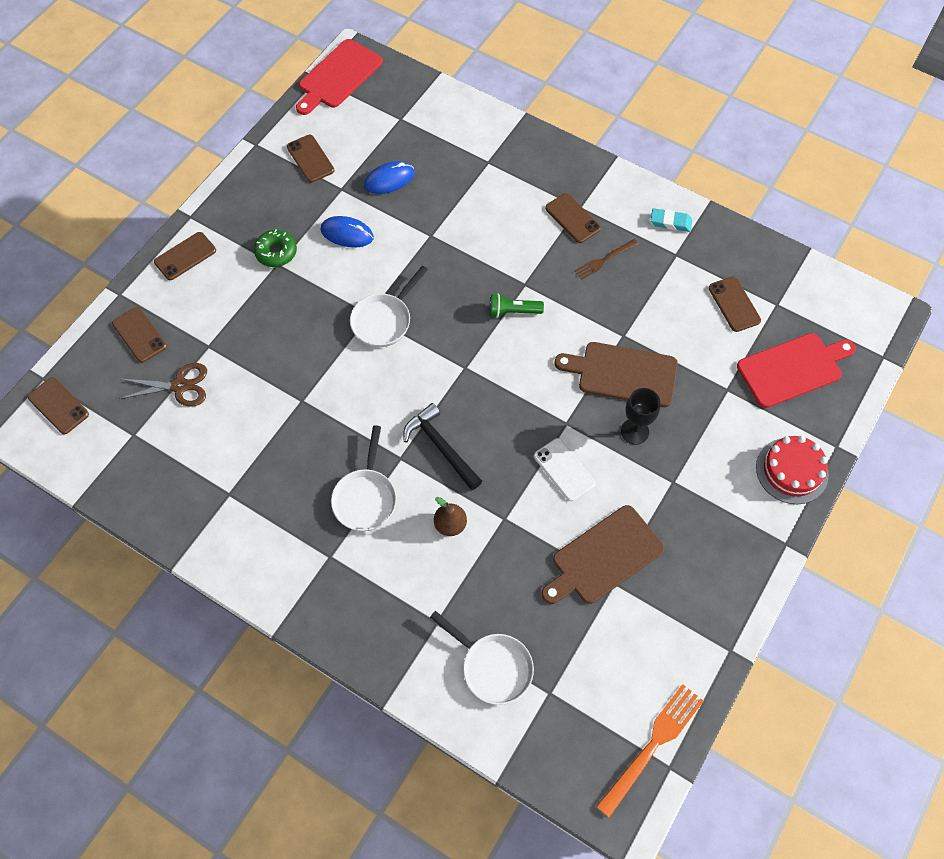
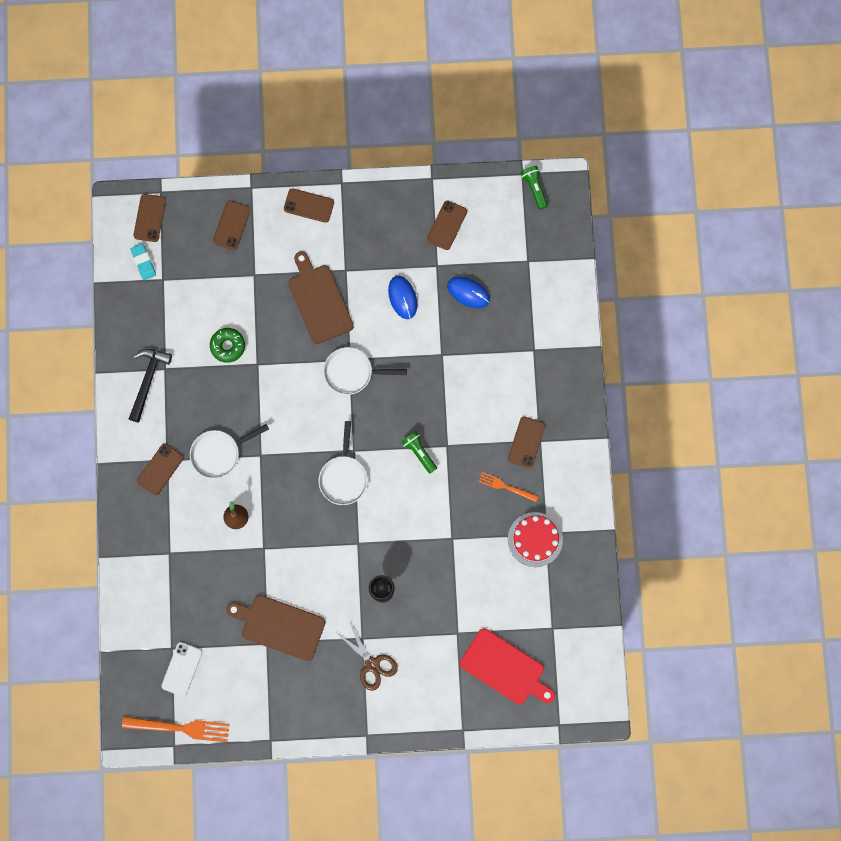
camera: 55 degrees right, 15 degrees up
(180, 386) = (214, 280): brown scissors -> brown scissors (372, 664)
(276, 252) = (354, 262): green donut -> green donut (228, 346)
(338, 76) = (534, 188): red cutting board -> green flashlight
(441, 447) = (285, 475): black hammer -> black hammer (148, 380)
(492, 667) = (165, 604): white pan -> white pan (343, 477)
(564, 470) = (323, 563): white phone -> white phone (182, 669)
(603, 260) = (505, 486): brown fork -> orange fork
(623, 374) = (421, 557): brown cutting board -> brown cutting board (319, 301)
(670, 222) = (572, 513): turquoise eraser -> turquoise eraser (143, 262)
(734, 304) = (531, 598): brown phone -> brown phone (160, 469)
(791, 470) = (423, 710): red cake -> red cake (535, 539)

